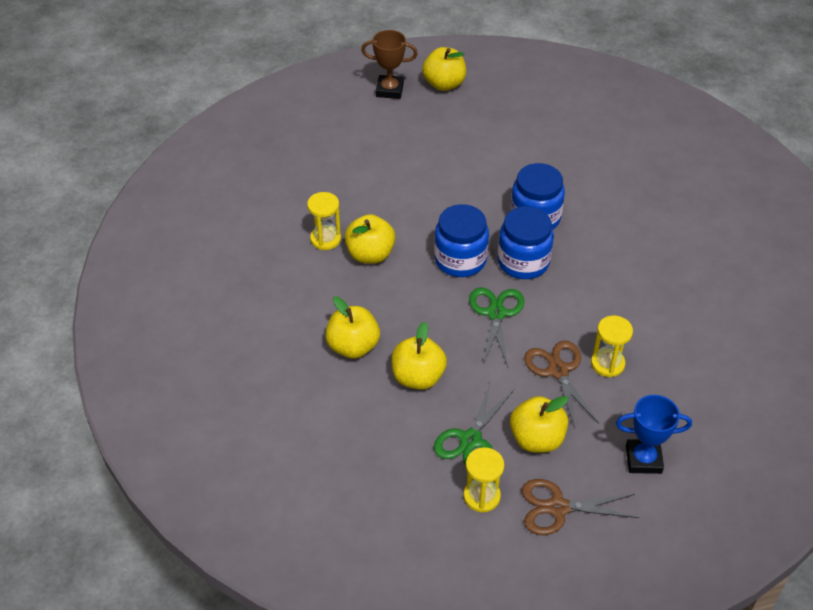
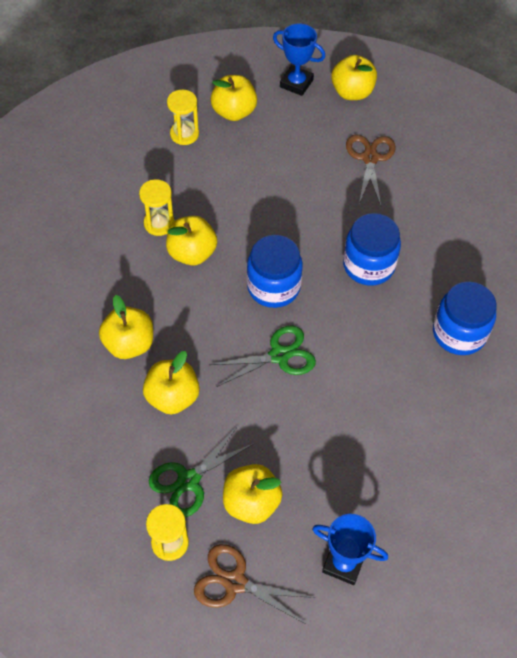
camera: 20 degrees right, 10 degrees up
(345, 128) = (234, 112): none -> yellow apple
(389, 90) = (296, 83): brown trophy -> blue trophy
(496, 313) = (279, 355): green scissors -> green scissors turned 45 degrees clockwise
(523, 262) = (333, 309): blue jar -> blue jar (459, 333)
(558, 371) = (308, 438): brown scissors -> brown scissors (370, 158)
(607, 364) = (360, 447): yellow hourglass -> yellow hourglass (184, 134)

